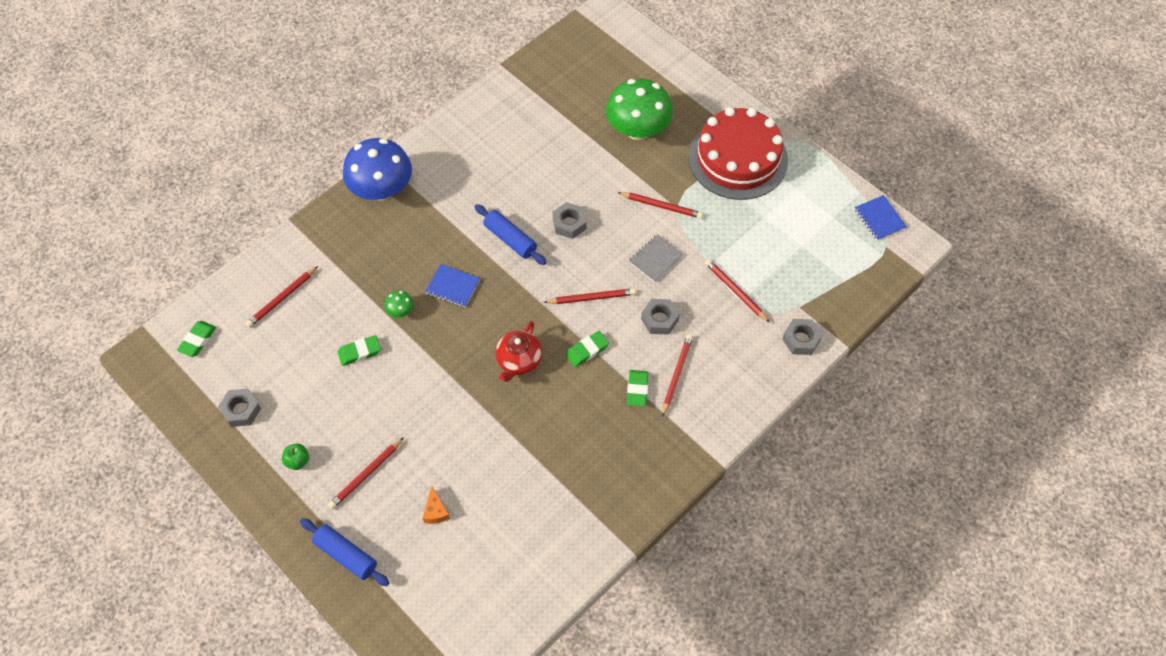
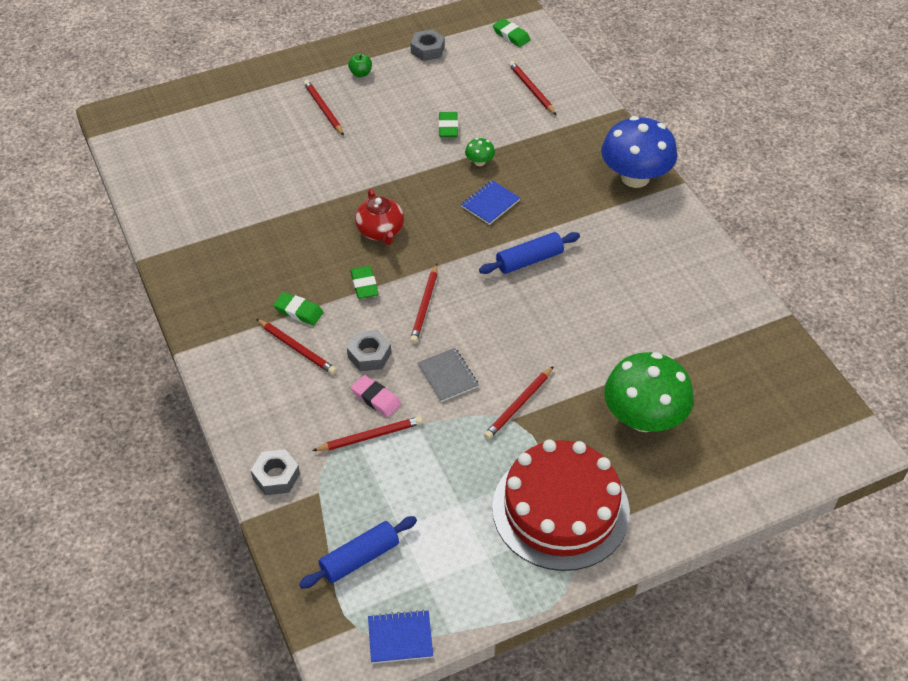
camera: 110 degrees right, 10 degrees down
(346, 555) = (259, 85): blue rolling pin -> blue rolling pin (360, 558)
(436, 511) = (263, 143): orange cheese -> none
(519, 361) = (380, 231): red teapot -> red teapot turned 150 degrees counterclockwise
(569, 224) = (529, 314): grey nut -> none
(699, 300) = (376, 398): none -> pink eraser

